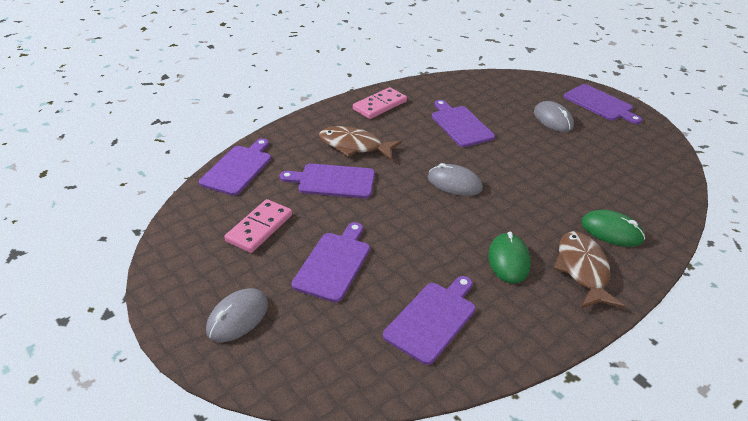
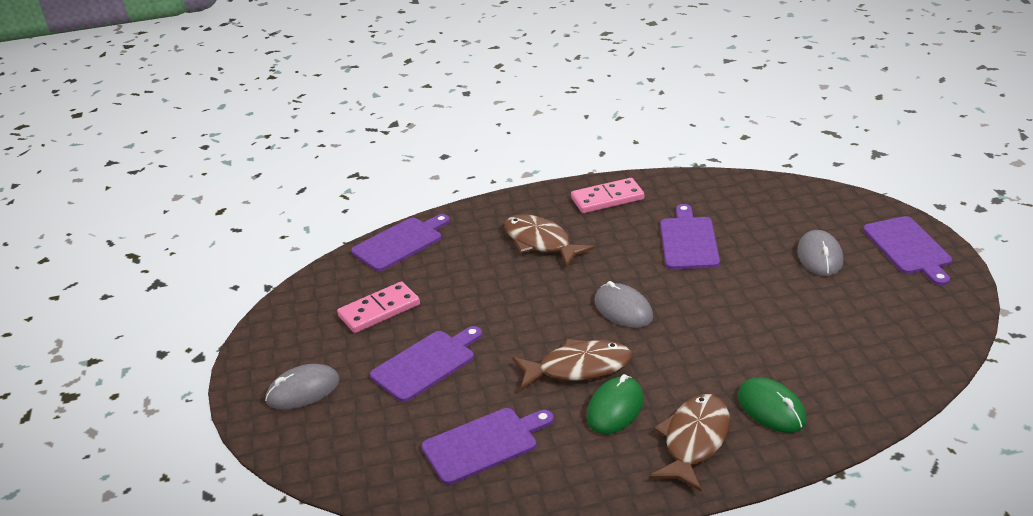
camera: 30 degrees right, 5 degrees down
(333, 181) = (488, 278): purple cutting board -> none
(457, 236) = (578, 368): none -> brown fish

